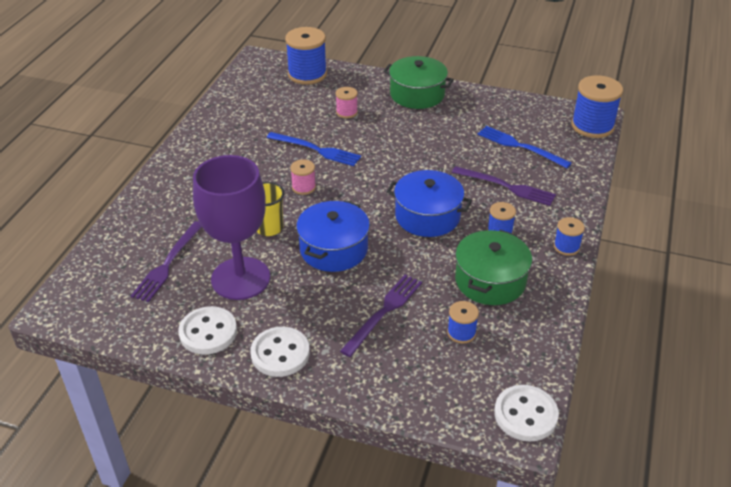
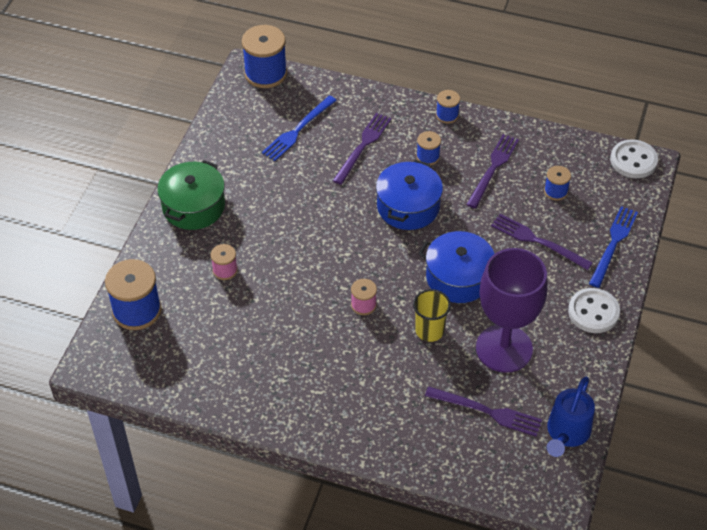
camera: 90 degrees left, 10 degrees up
(127, 319) = (566, 434): none -> blue watering can
(208, 332) = (575, 367): white button -> none
(316, 150) = (297, 296): blue fork -> blue fork (613, 244)
(490, 280) = (493, 168): green pot -> purple fork

